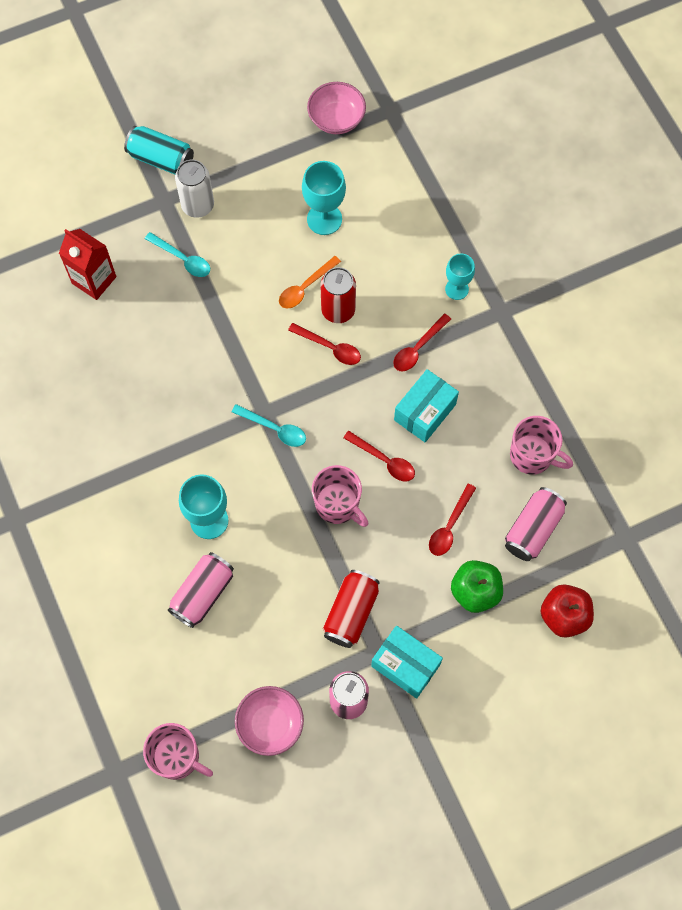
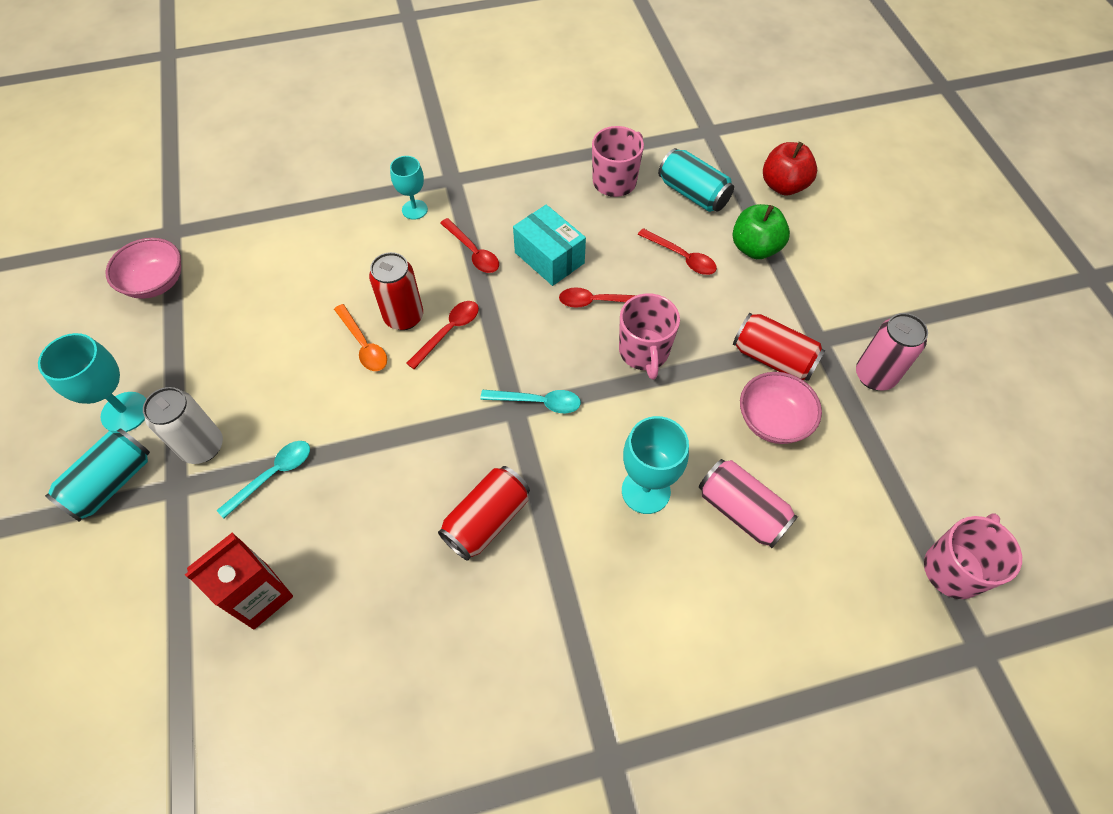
camera: 80 degrees left, 10 degrees down
(169, 411) = (487, 520): none -> red can
(270, 724) = (905, 458): pink bowl -> pink bowl (773, 420)
(274, 429) = (538, 402): turquoise spoon -> turquoise spoon turned 60 degrees clockwise
(324, 219) = (282, 313): turquoise goblet -> turquoise goblet (125, 412)
(338, 505) = (644, 352): pink mug -> pink mug turned 120 degrees clockwise
(384, 460) = (598, 301): red spoon -> red spoon turned 135 degrees counterclockwise
(405, 665) = (833, 318): turquoise box -> none
(532, 529) = (693, 194): pink can -> turquoise can

